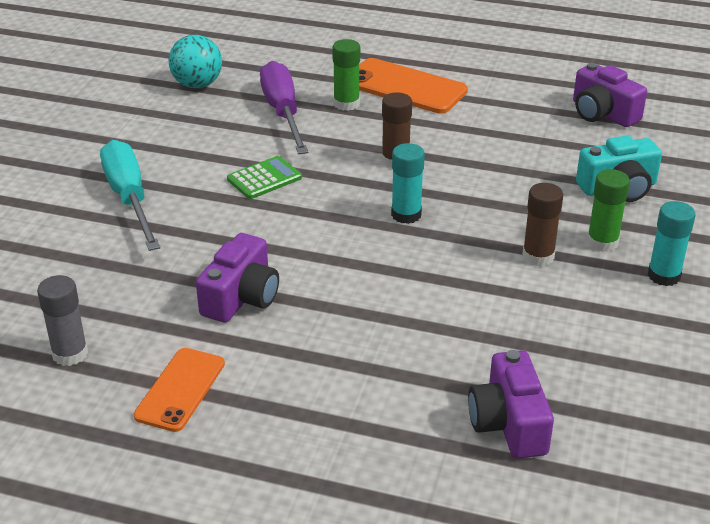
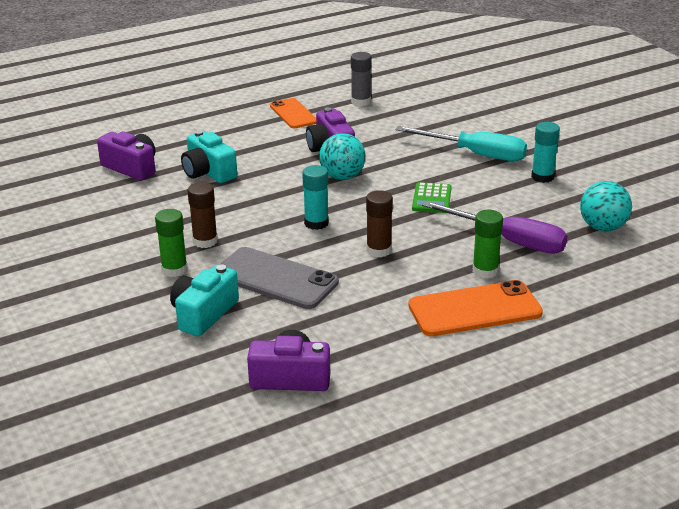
camera: 135 degrees right, 5 degrees down
(295, 251) = (342, 177): none -> turquoise ball
(423, 350) = (208, 172): none -> turquoise camera
(519, 184) = (275, 278): none -> grey phone
(664, 276) = (114, 269): turquoise glue stick -> turquoise glue stick (542, 177)

